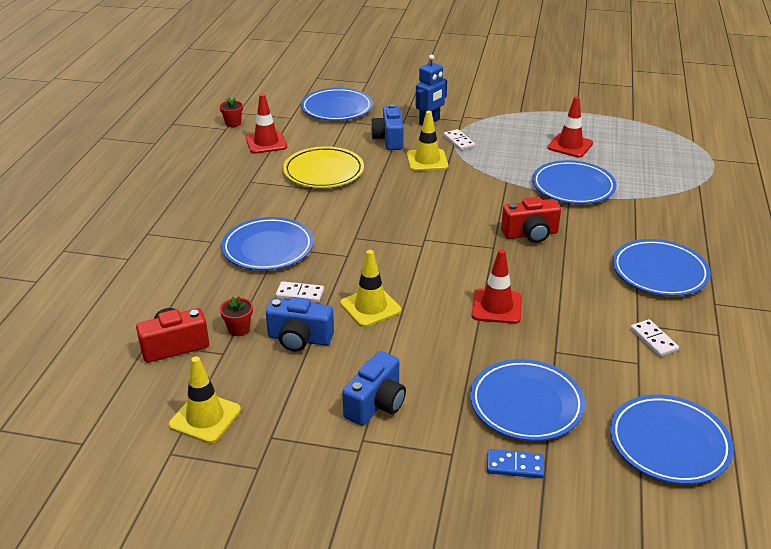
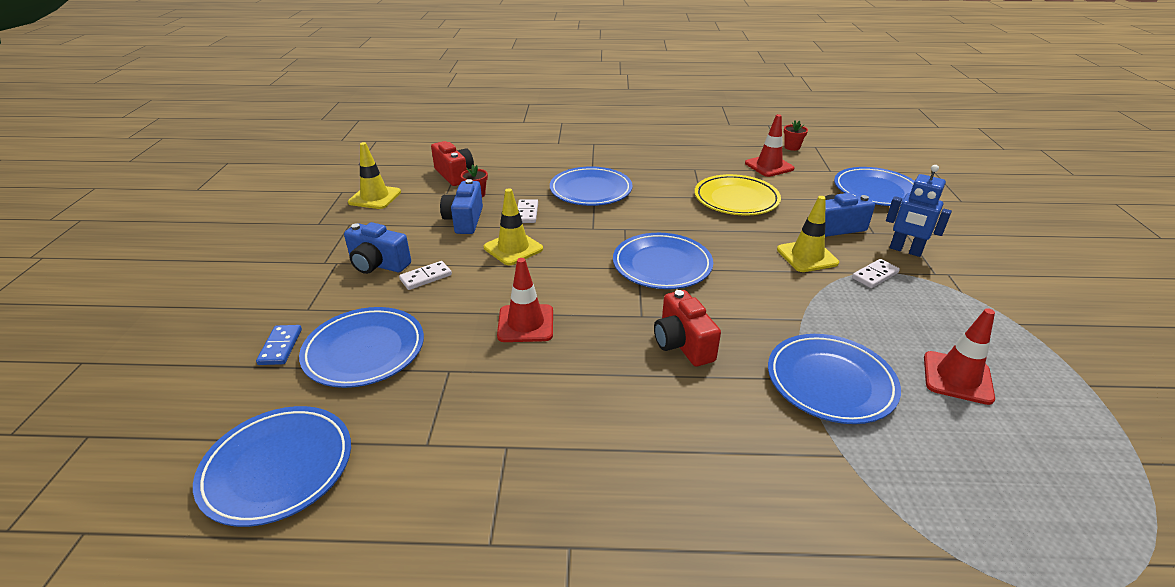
camera: 80 degrees right, 0 degrees up
(653, 340) = (473, 462): white domino -> white domino (426, 277)
(659, 272) = (636, 477): blue plate -> blue plate (662, 265)

